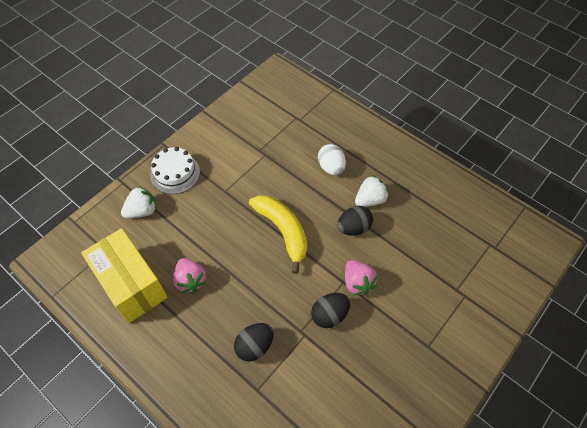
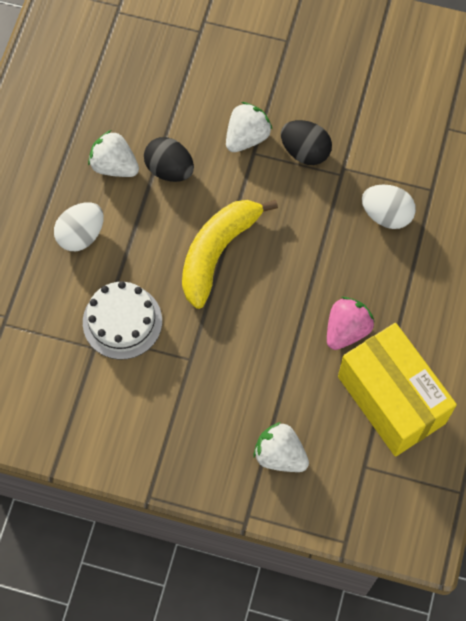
camera: 115 degrees left, 10 degrees up
(131, 284) = (391, 400): yellow box -> yellow box turned 60 degrees counterclockwise
(175, 173) = (194, 447): white cake -> white cake (122, 321)
(254, 346) = (386, 215): black egg -> white egg
(357, 283) = (247, 137): pink strawberry -> white strawberry

